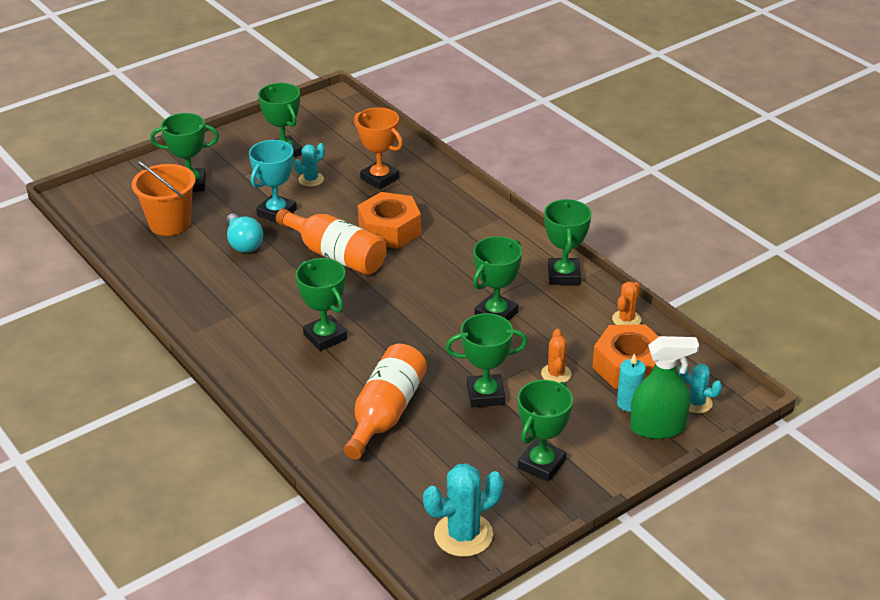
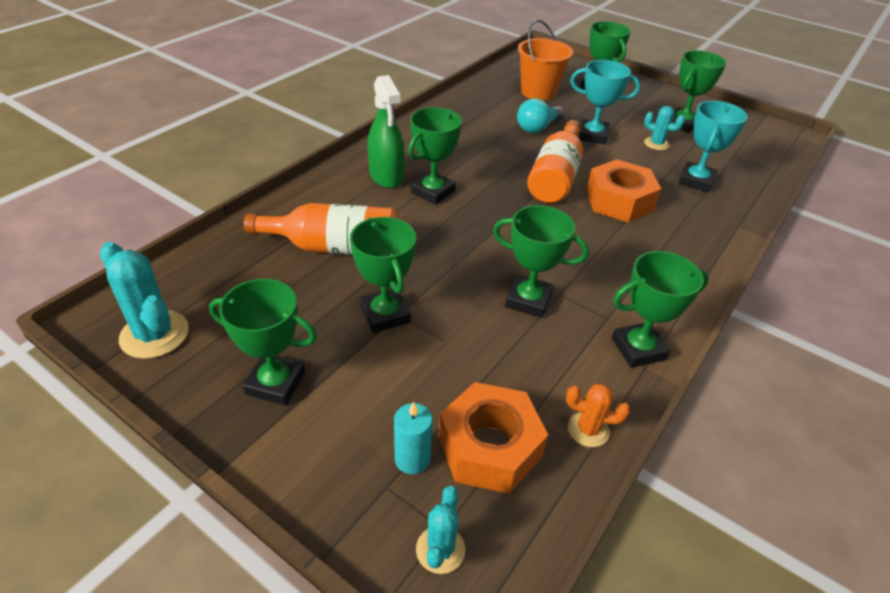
camera: 70 degrees right, 5 degrees up
(380, 178) = (695, 181): orange trophy -> turquoise trophy
(556, 374) = (444, 371): orange cactus -> none
(657, 427) = (371, 502): green spray bottle -> green spray bottle (386, 176)

